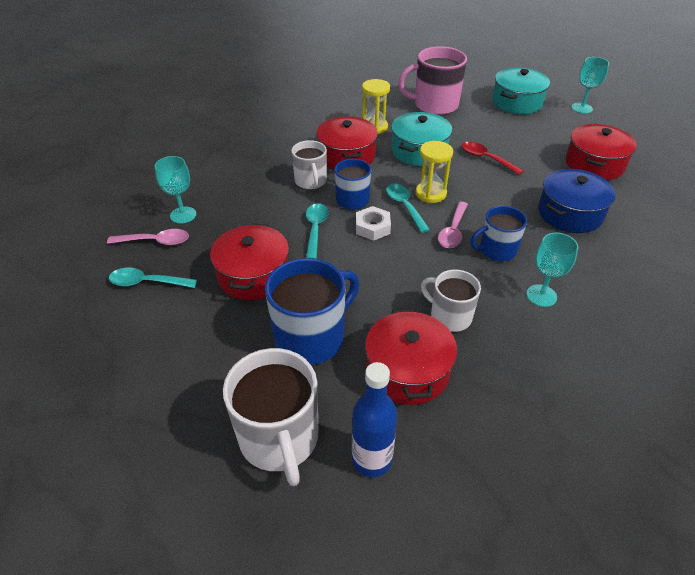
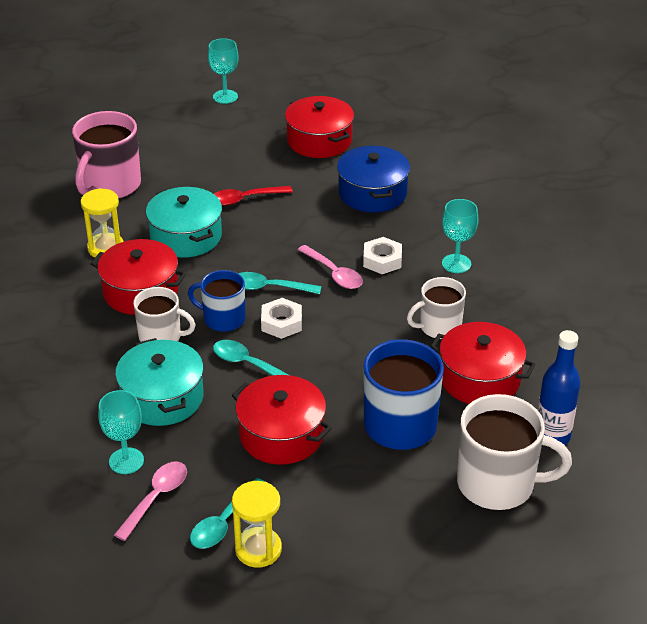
camera: 60 degrees left, 5 degrees down
(430, 194) = (265, 261): yellow hourglass -> yellow hourglass (258, 549)
(496, 250) = (382, 260): blue mug -> white nut
(517, 102) = (169, 129): turquoise pot -> turquoise pot (162, 397)

